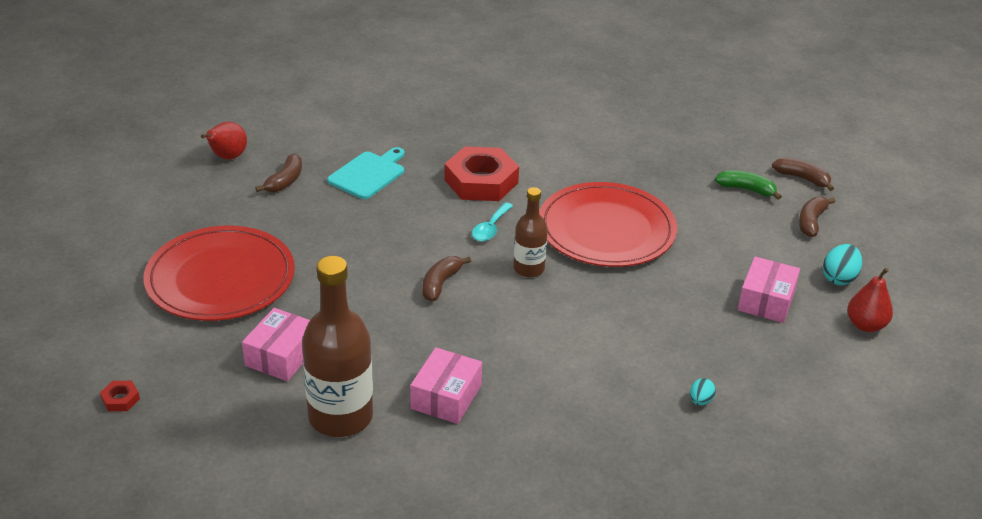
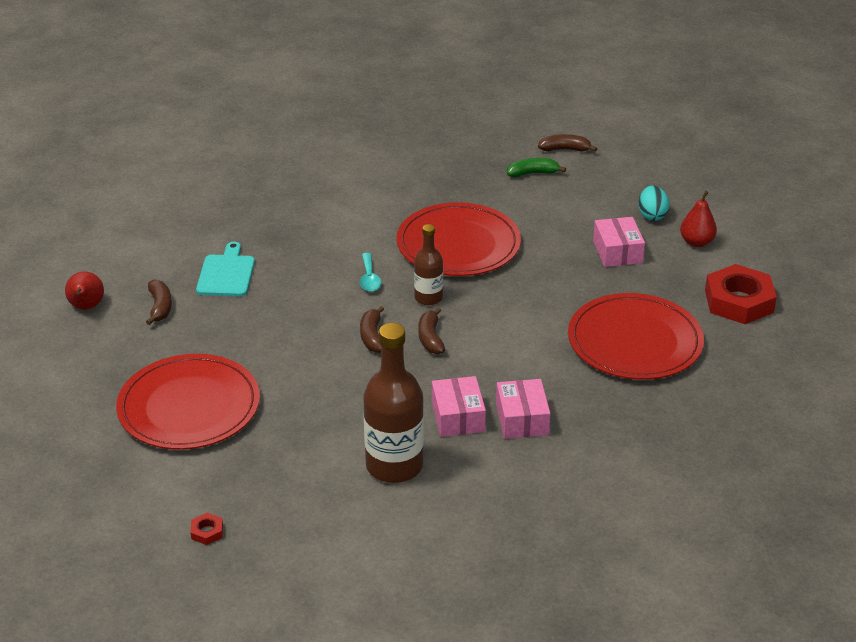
camera: 30 degrees left, 0 degrees up
(281, 356) = (303, 443): pink box -> pink box (522, 419)
(481, 181) = (325, 244): red nut -> red nut (739, 301)
(700, 401) = (635, 341): turquoise egg -> red plate
(811, 222) = (599, 181): brown banana -> brown banana (430, 338)

